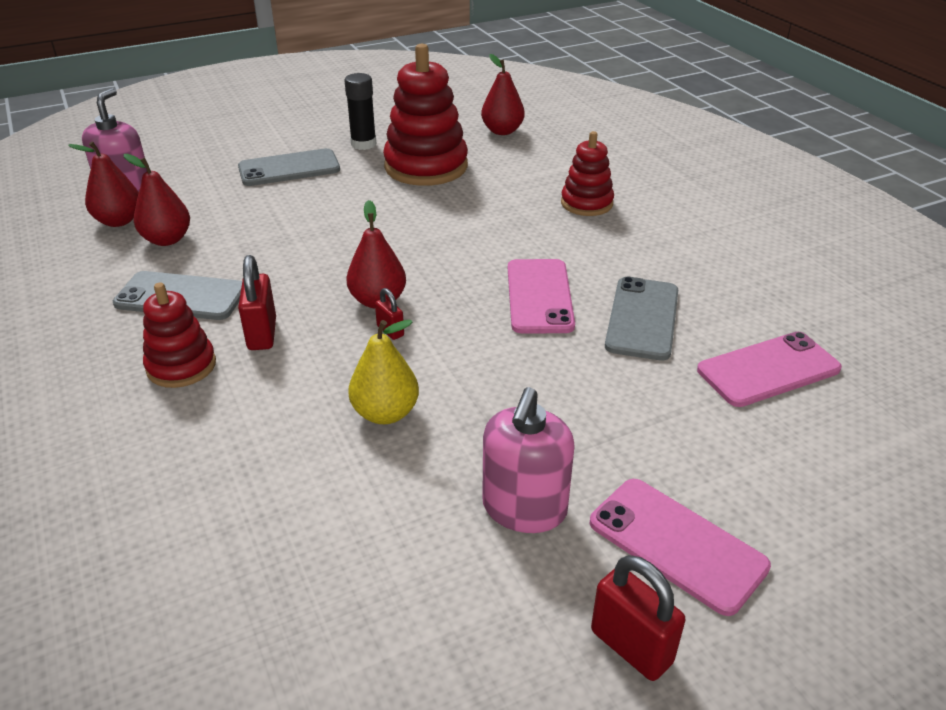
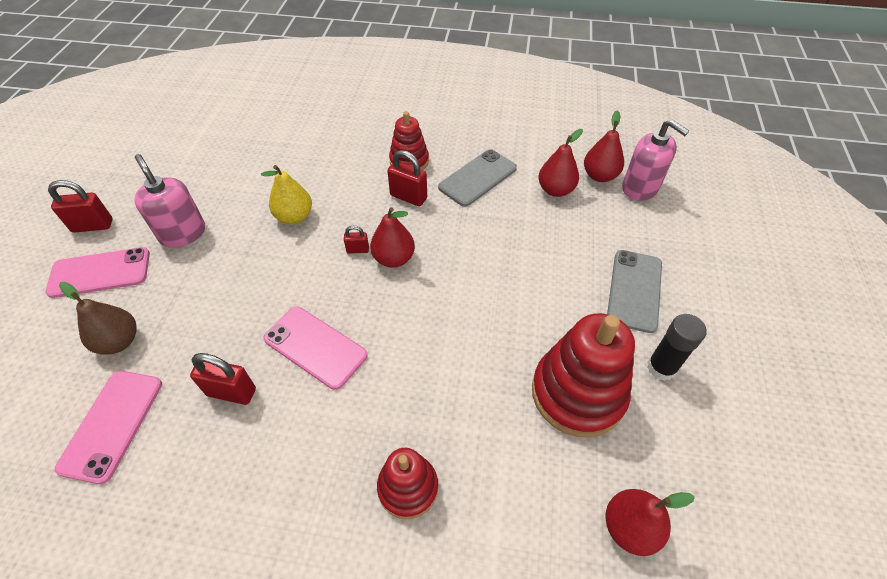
camera: 125 degrees right, 15 degrees up
(642, 318) = (231, 392): grey phone -> red padlock
(712, 435) = (119, 341): none -> brown pear

